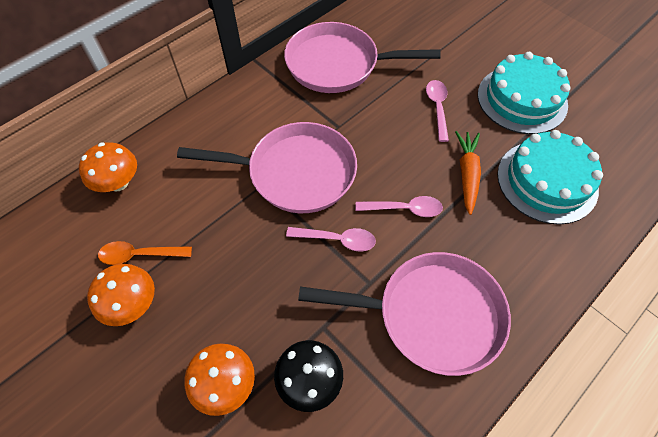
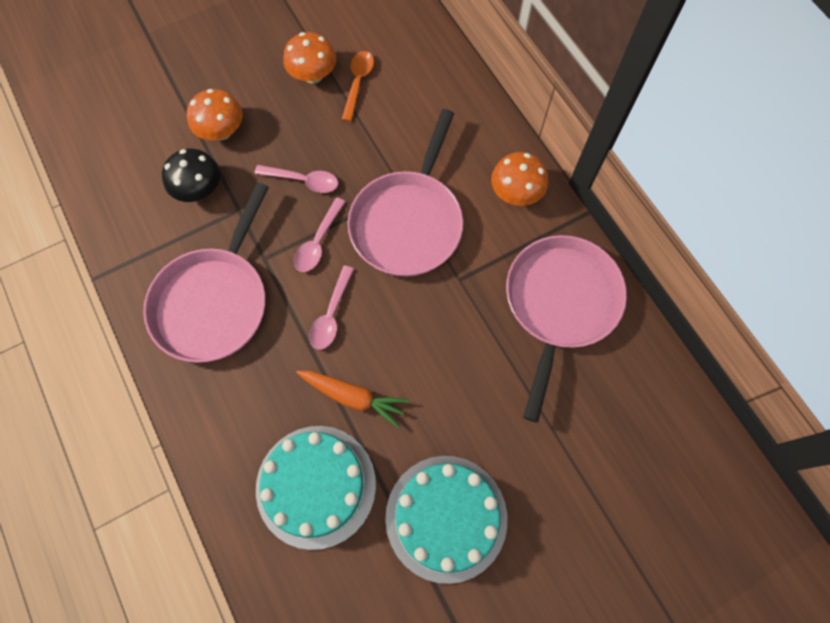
camera: 105 degrees right, 10 degrees up
(118, 182) = (442, 71): orange mushroom -> orange mushroom (516, 193)
(437, 108) = (459, 400): pink spoon -> pink spoon (303, 181)

